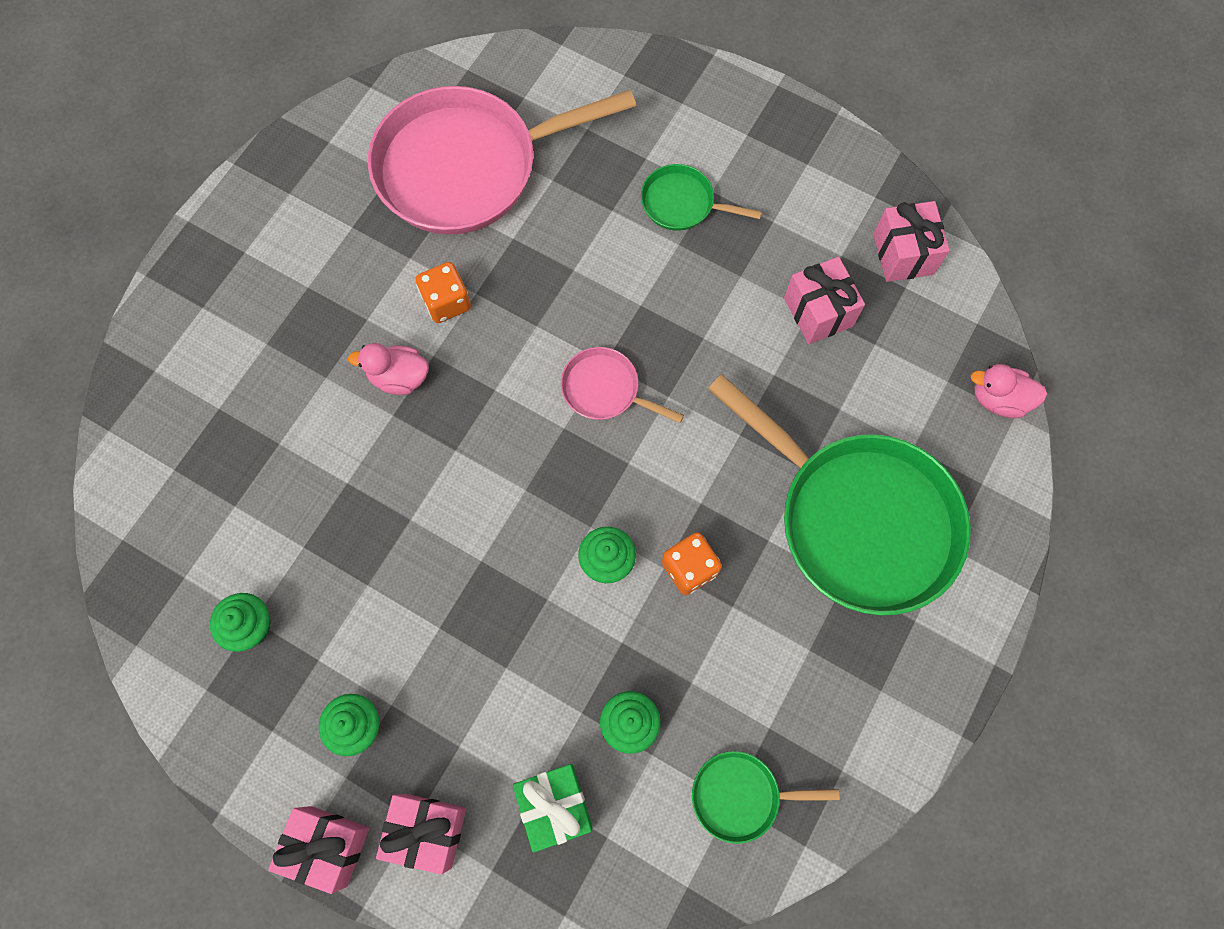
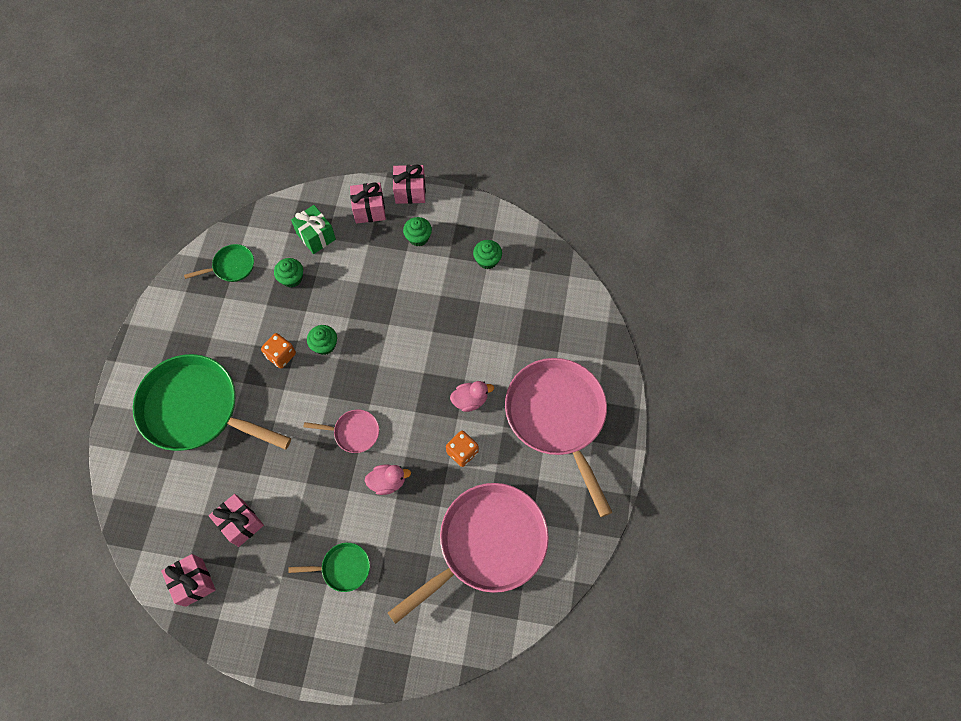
camera: 160 degrees right, 5 degrees down
(276, 303) = (557, 418): none -> pink pan
(998, 399) = (124, 505): pink duck -> pink duck (388, 482)

